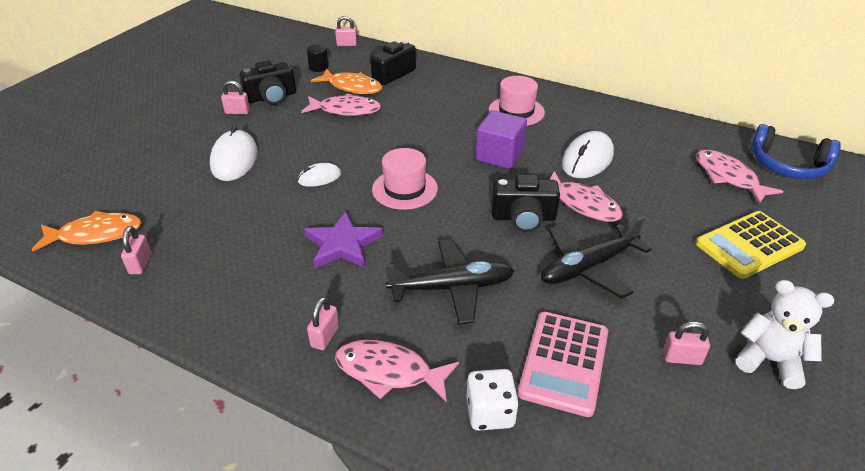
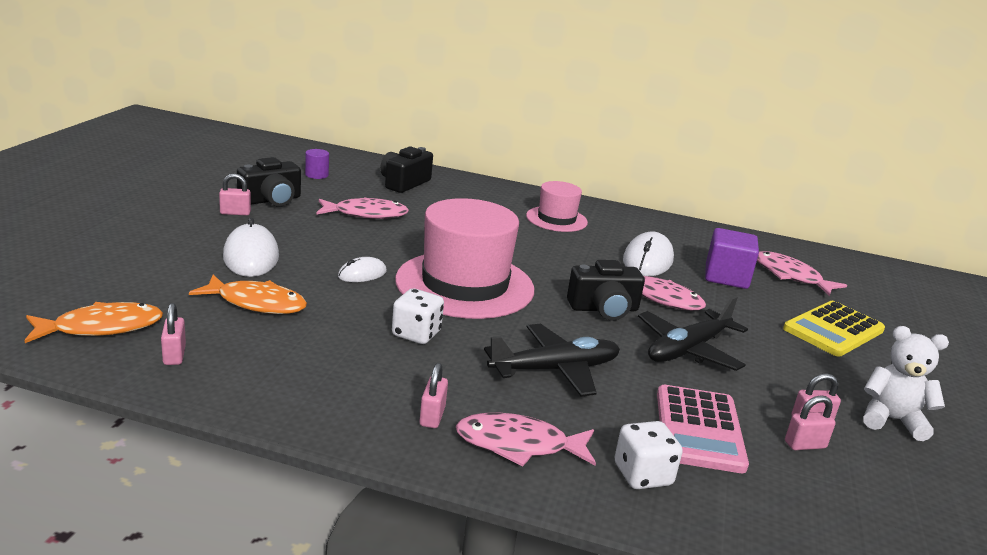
camera: 15 degrees left, 15 degrees down
(318, 67) = (317, 175): black cylinder -> purple cylinder
(343, 244) = (416, 334): purple star -> white dice
(347, 44) = (341, 155): pink padlock -> pink padlock (805, 445)
(352, 87) = (364, 194): orange fish -> orange fish (256, 303)
(404, 189) = (465, 284): pink hat -> pink hat, size x1.85
(499, 156) = (555, 256): purple cube -> purple cube (726, 277)
(788, 165) = (840, 267): blue headphones -> none

